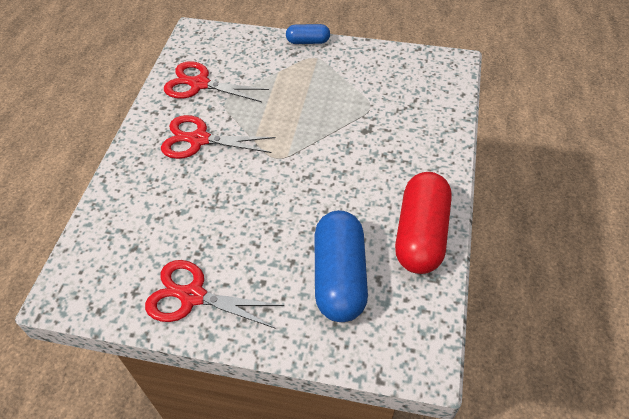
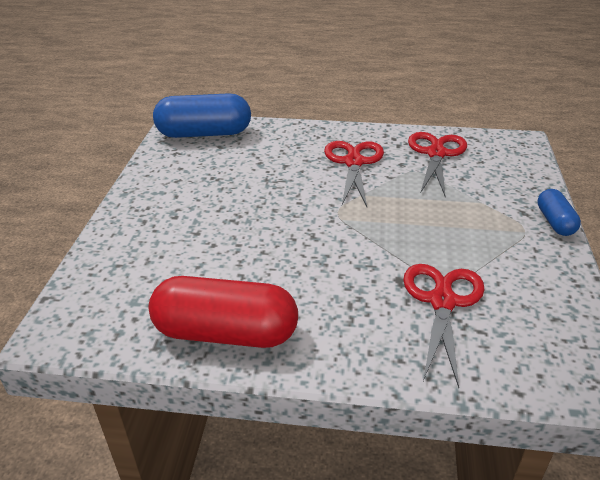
camera: 85 degrees right, 15 degrees down
(192, 296) = (166, 180): red scissors -> red scissors (442, 301)
(339, 277) = (173, 266): blue capsule -> blue capsule (204, 133)

